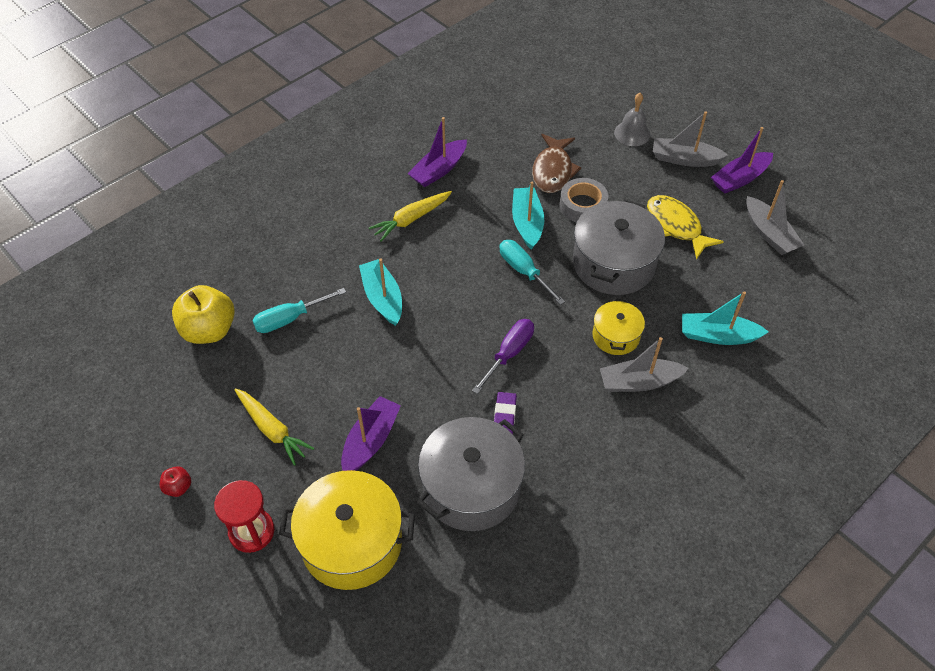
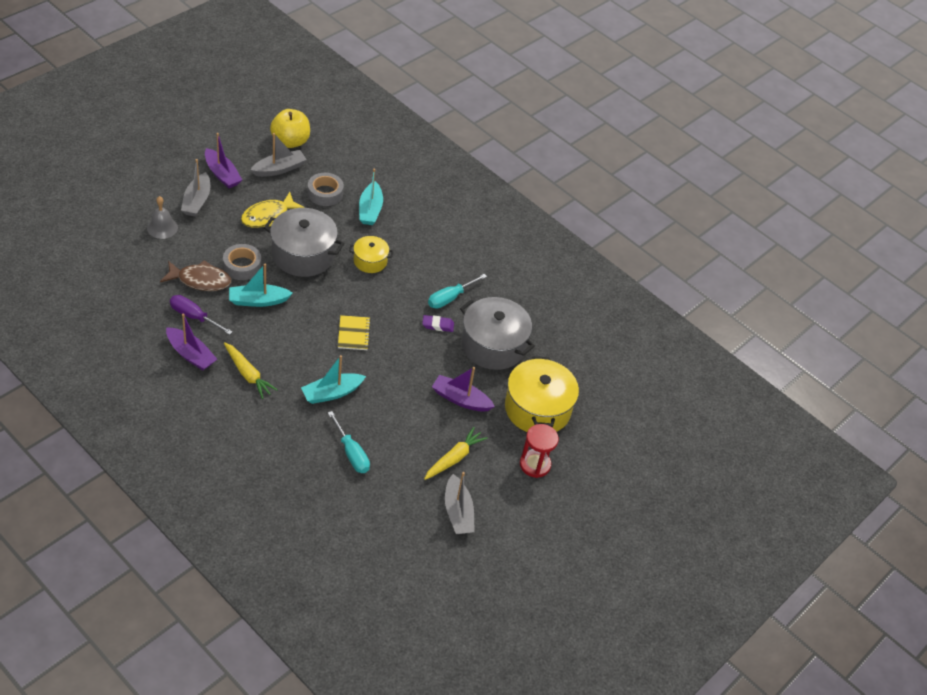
camera: 100 degrees left, 5 degrees down
(178, 487) = (505, 512): red apple -> none
(209, 330) = (362, 508): yellow apple -> yellow apple (290, 141)
(481, 319) = (353, 334): none -> yellow notebook
(509, 354) = (385, 320): purple screwdriver -> purple screwdriver (194, 317)
(524, 271) = (308, 306): turquoise screwdriver -> turquoise screwdriver (450, 298)
(639, 382) = (408, 254): grey boat -> grey boat (458, 512)
(736, 284) = (325, 193): none -> grey tape

